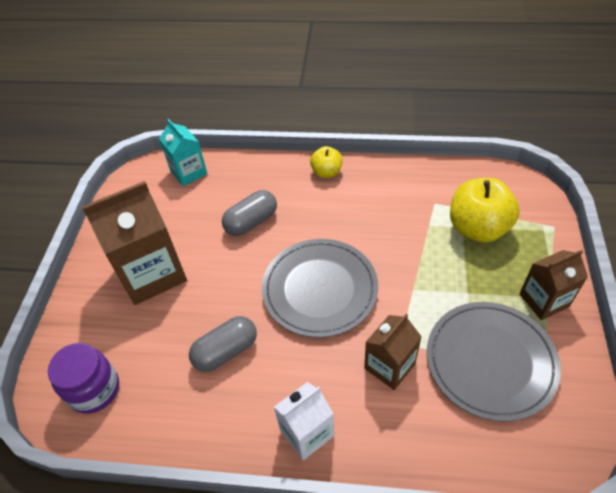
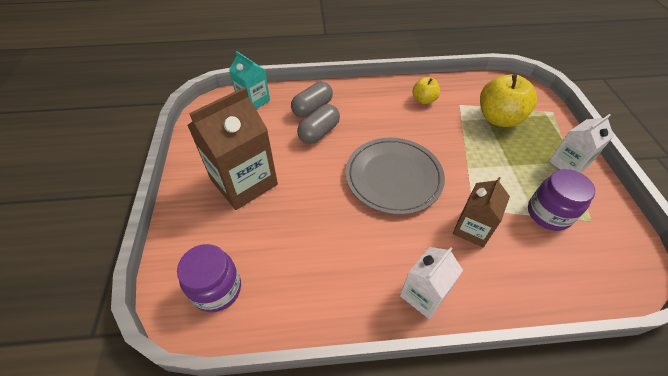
camera: 15 degrees left, 0 degrees up
(226, 351) = (330, 237): grey capsule -> grey capsule (312, 108)
(326, 172) = (368, 90): yellow apple -> yellow apple (424, 100)
(490, 361) = (548, 214): grey plate -> purple jar
(544, 300) = (568, 163): brown carton -> white carton

